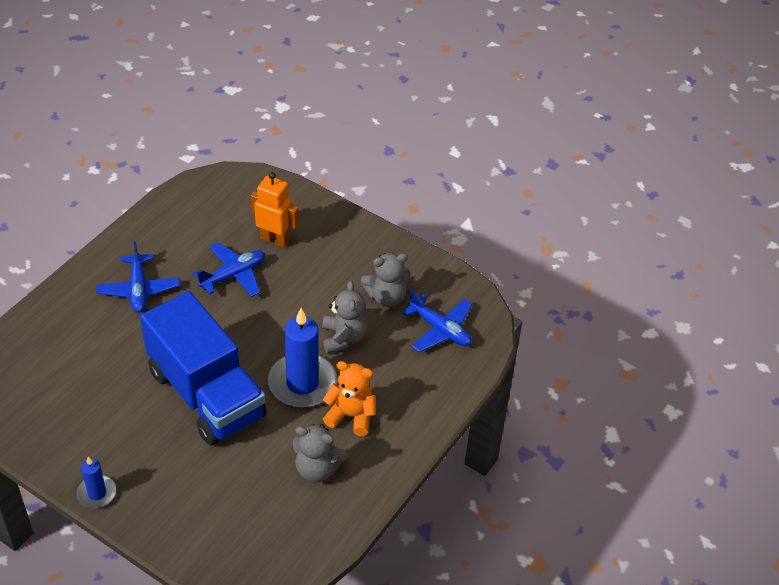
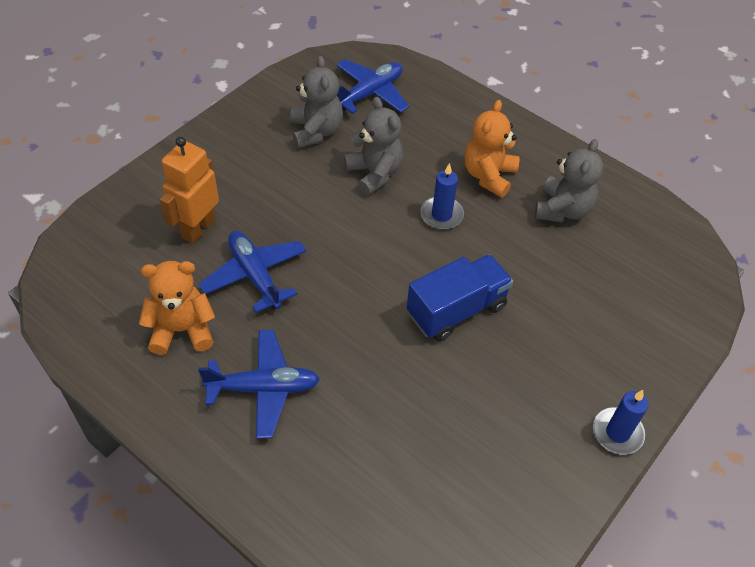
camera: 85 degrees left, 5 degrees up
(185, 243) = (182, 330): none -> orange teddy bear
(206, 394) = (456, 310): blue truck -> blue truck, size x0.56
(302, 383) = (441, 215): blue candle -> blue candle, size x0.53
(343, 338) = (374, 173): grey teddy bear -> grey teddy bear turned 60 degrees clockwise

